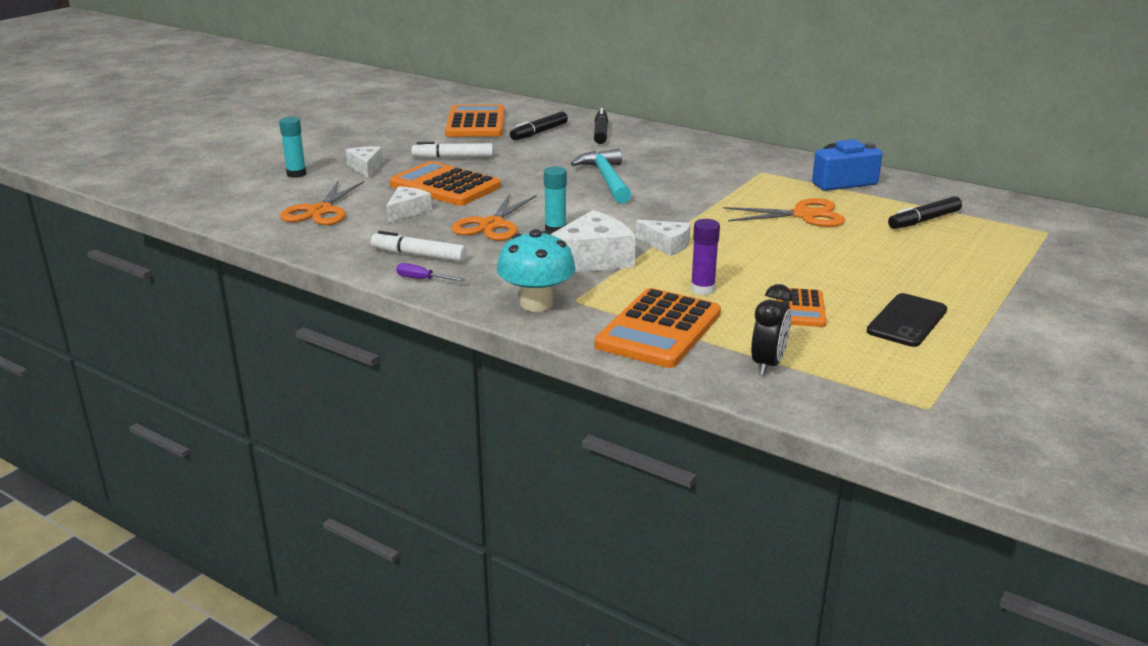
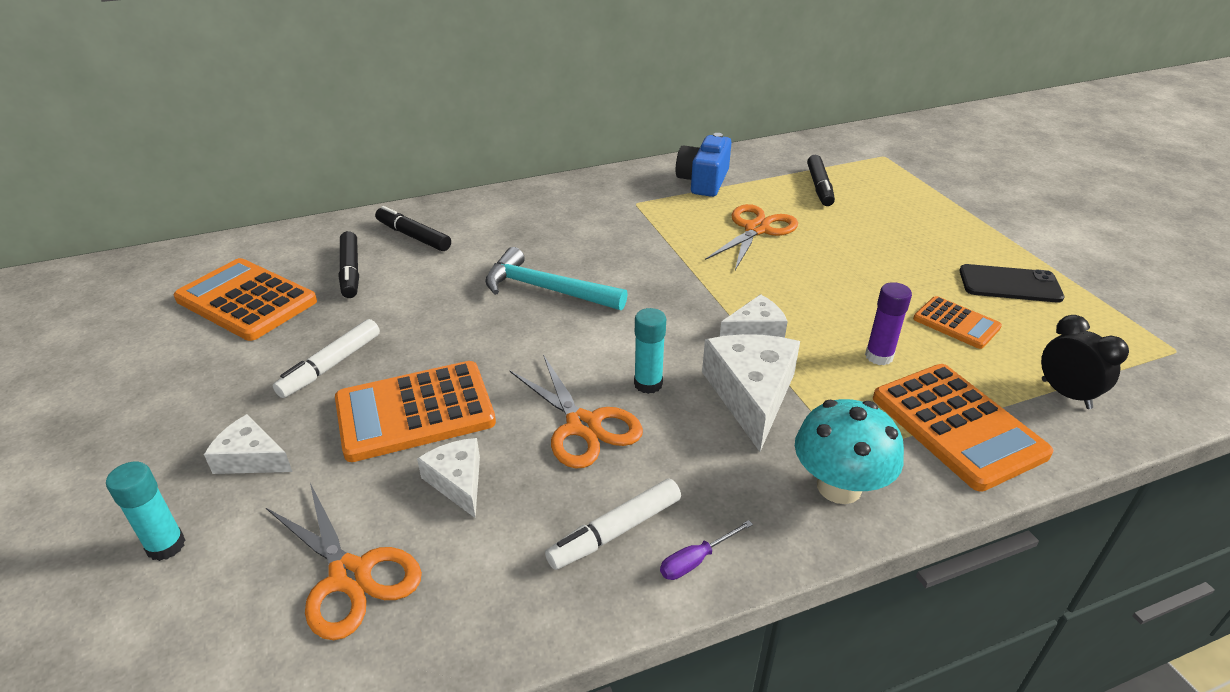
camera: 55 degrees left, 10 degrees up
(907, 321) = (1009, 284): black phone -> black phone turned 60 degrees counterclockwise

